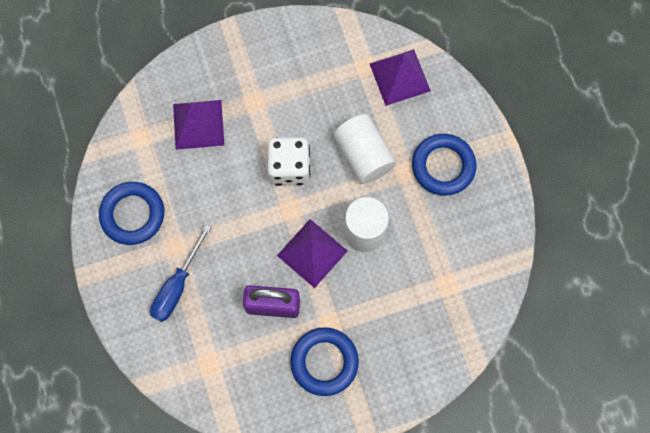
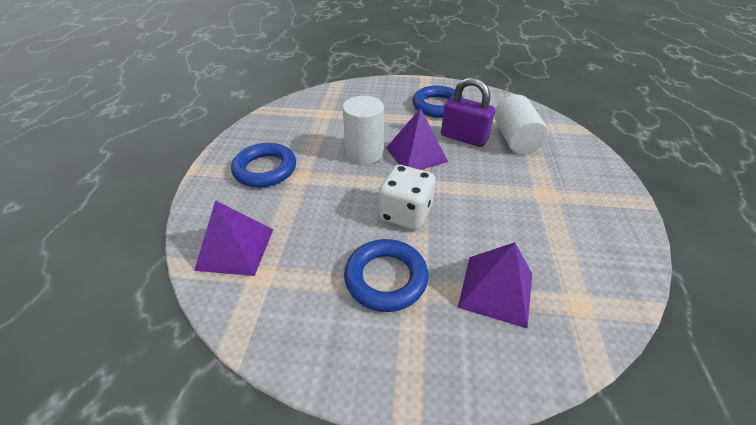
camera: 155 degrees left, 30 degrees down
(133, 214) = (591, 231): blue ring -> blue ring (386, 278)
(177, 286) = (547, 169): blue screwdriver -> none
(363, 155) = (327, 199): white cylinder -> white cylinder (515, 139)

